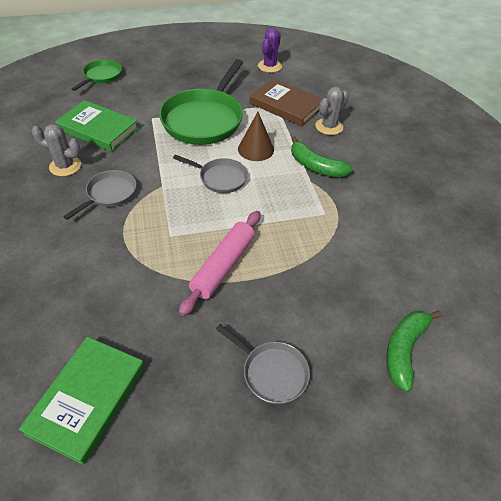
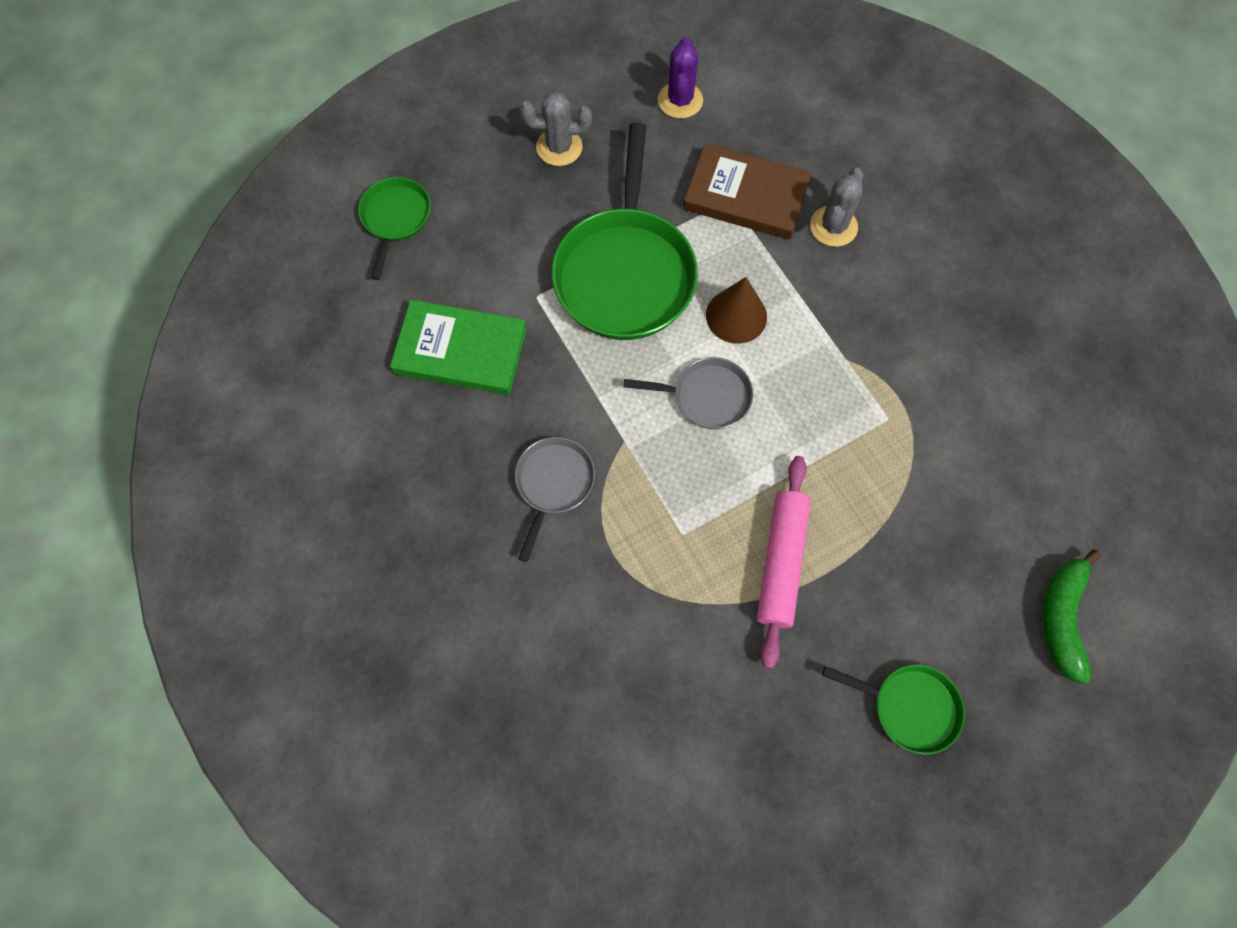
camera: 15 degrees left, 20 degrees up
(65, 166) = (453, 450): grey cactus -> grey cactus (559, 147)
(88, 399) = (701, 822): green book -> none
(271, 372) = (909, 707): grey pan -> green pan
(315, 166) = (842, 324): green banana -> none

